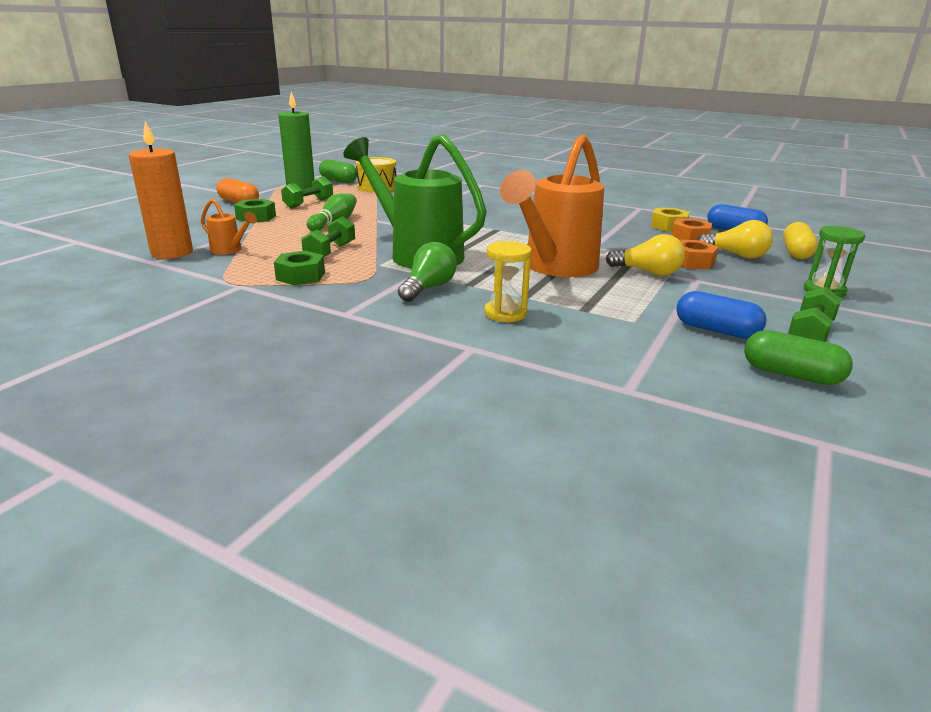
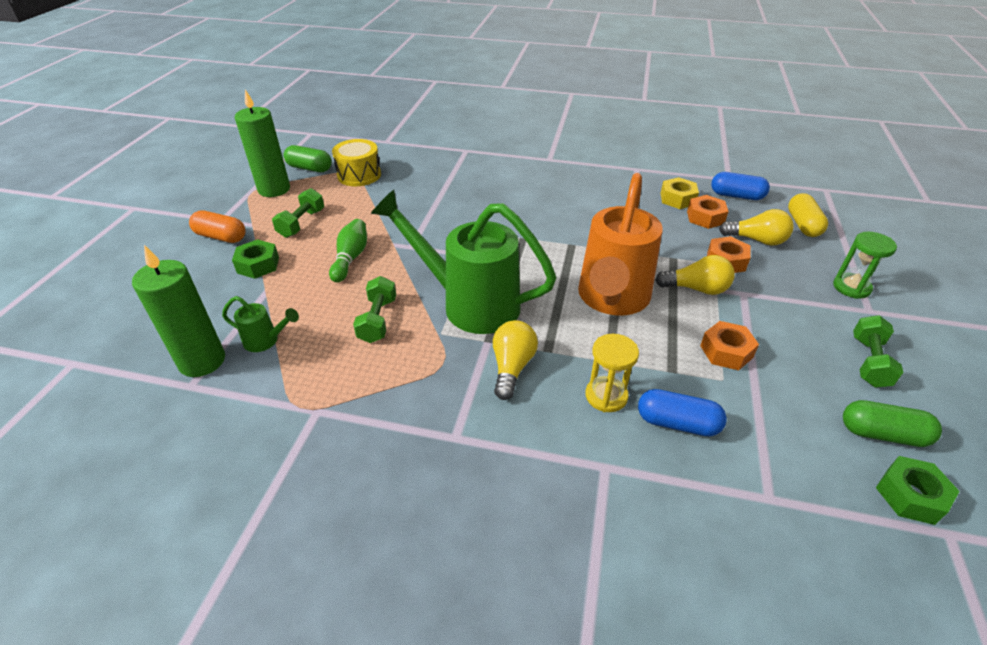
camera: 15 degrees left, 15 degrees up
(172, 253) = (202, 361): orange candle -> green candle
(230, 250) = (266, 341): orange watering can -> green watering can
(300, 276) = (371, 375): green nut -> green nut (910, 495)
(428, 288) = (512, 367): green light bulb -> yellow light bulb
(650, 307) = (726, 351): none -> orange nut
(716, 330) = (796, 377): blue capsule -> blue capsule (677, 423)

